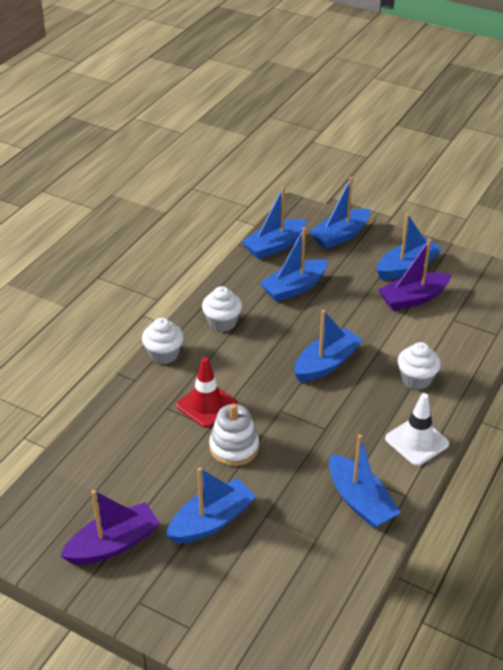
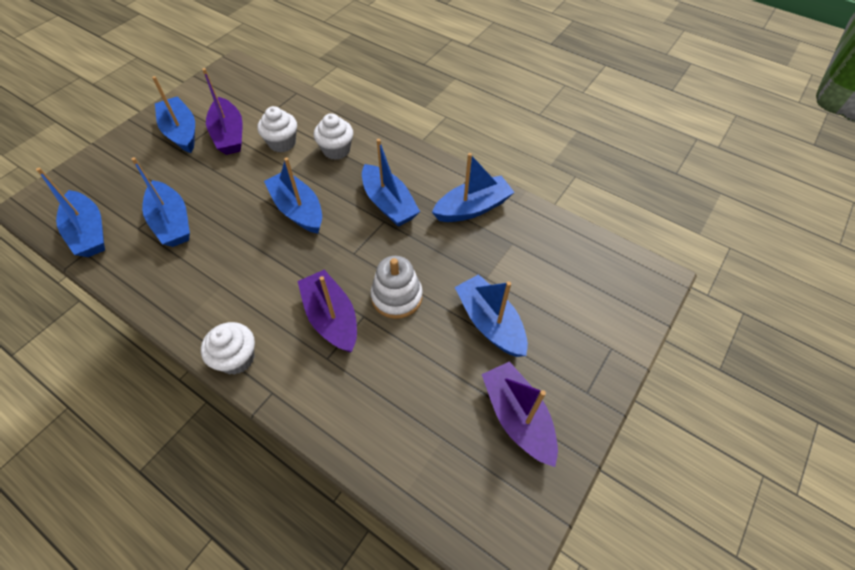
camera: 85 degrees left, 15 degrees up
(206, 405) = (331, 318): red traffic cone -> purple boat
(222, 322) = (202, 294): white cupcake -> white cupcake (282, 143)
(340, 236) = (104, 174): blue boat -> blue boat (389, 204)
(417, 441) = (410, 162): white traffic cone -> none

